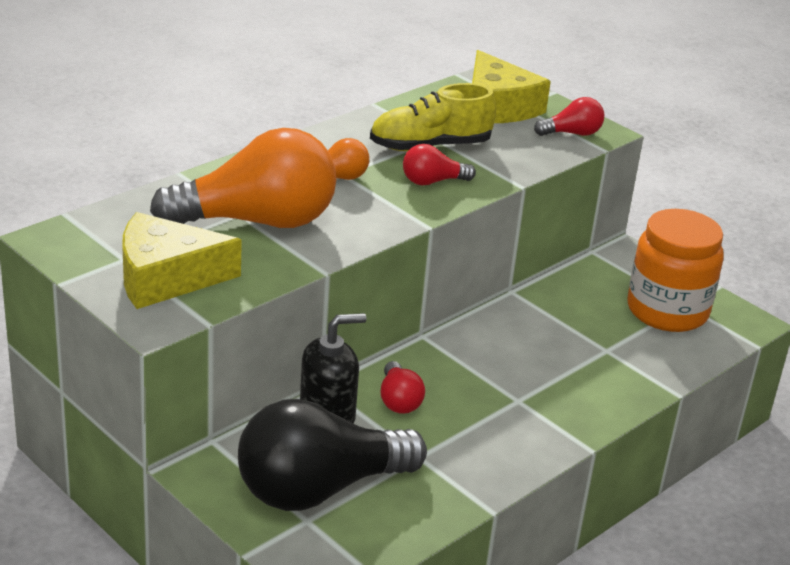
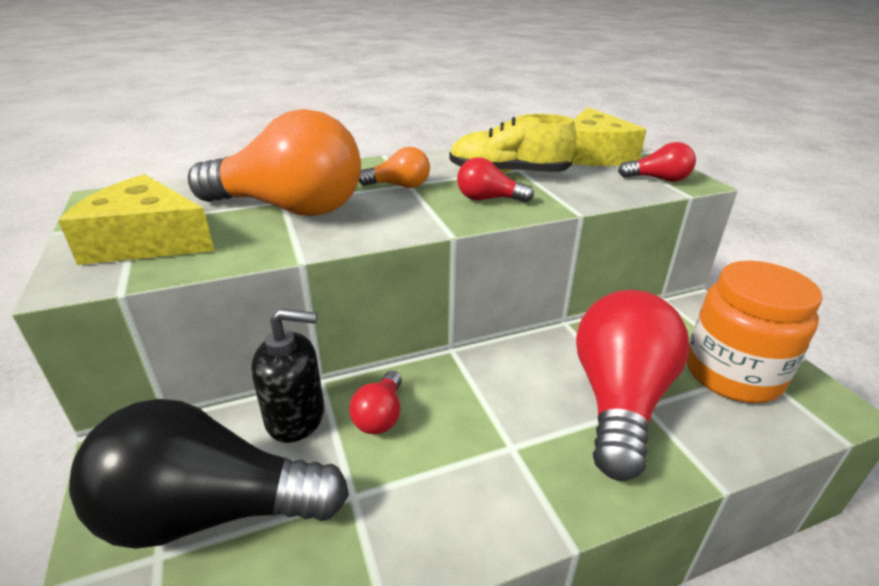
camera: 25 degrees right, 0 degrees up
(585, 350) = (619, 400): none -> red light bulb

